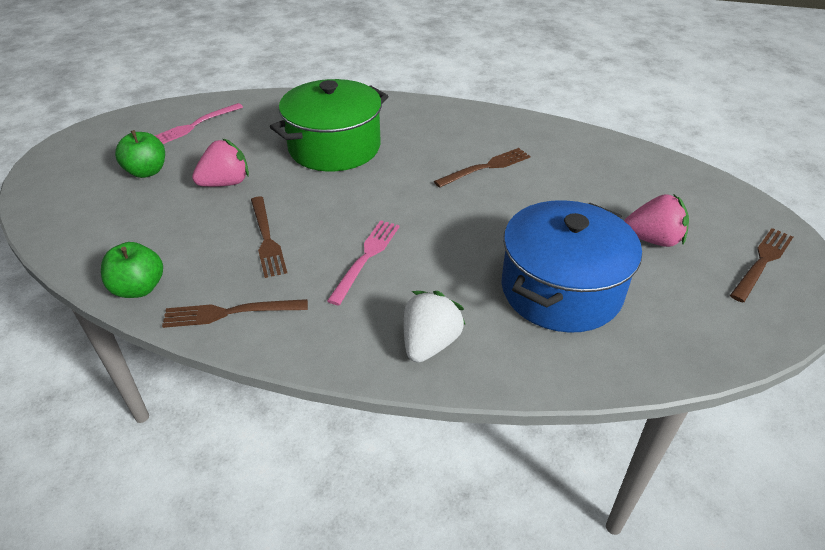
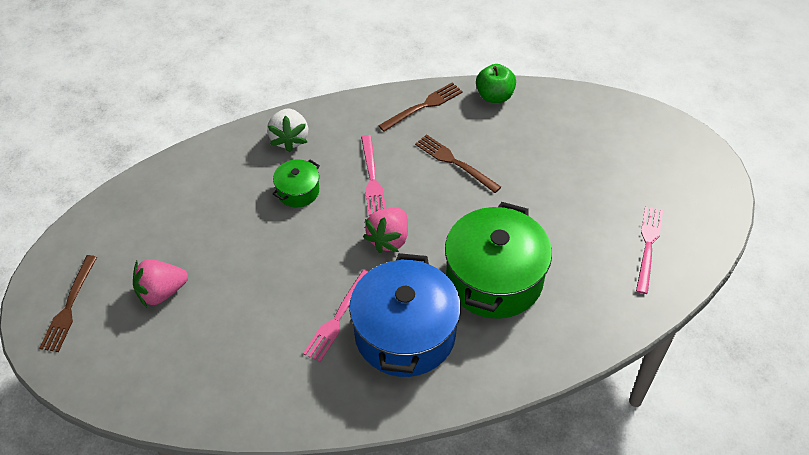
camera: 150 degrees right, 10 degrees up
(147, 172) = (614, 177): green apple -> none
(225, 183) = (540, 195): pink strawberry -> pink strawberry (389, 239)
(458, 277) = (298, 191): none -> green pot
(486, 167) = (337, 318): brown fork -> pink fork
(561, 290) = (221, 212): blue pot -> blue pot (405, 334)

